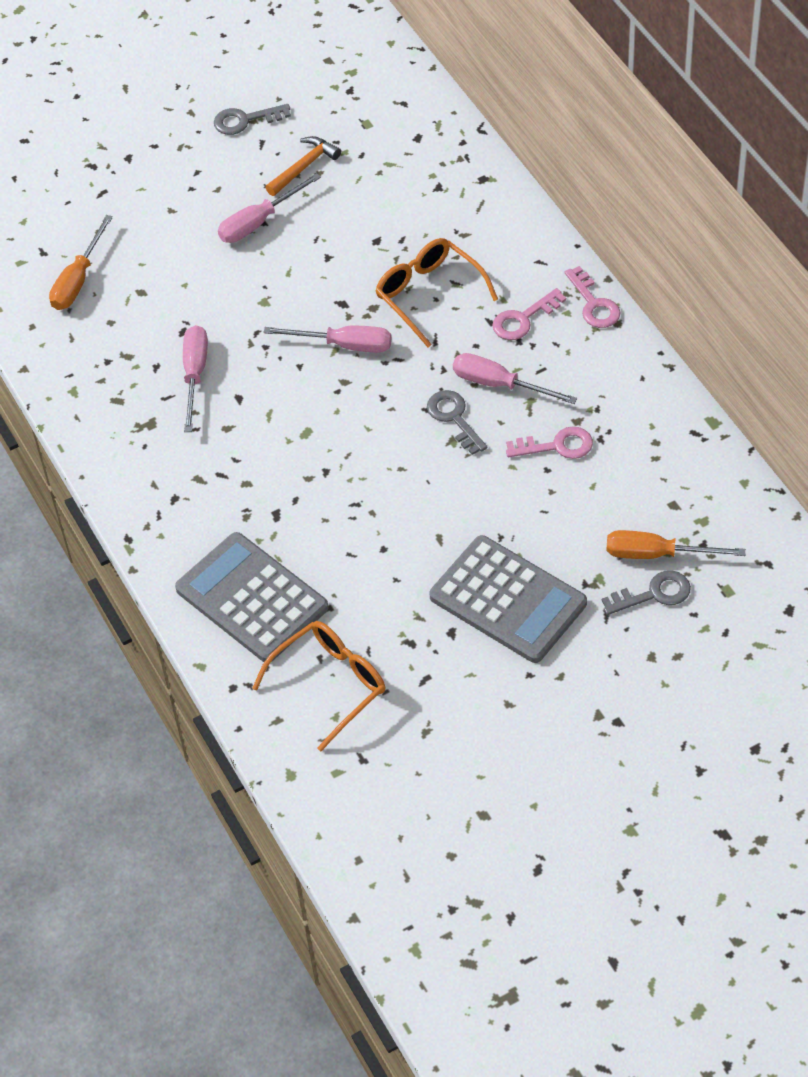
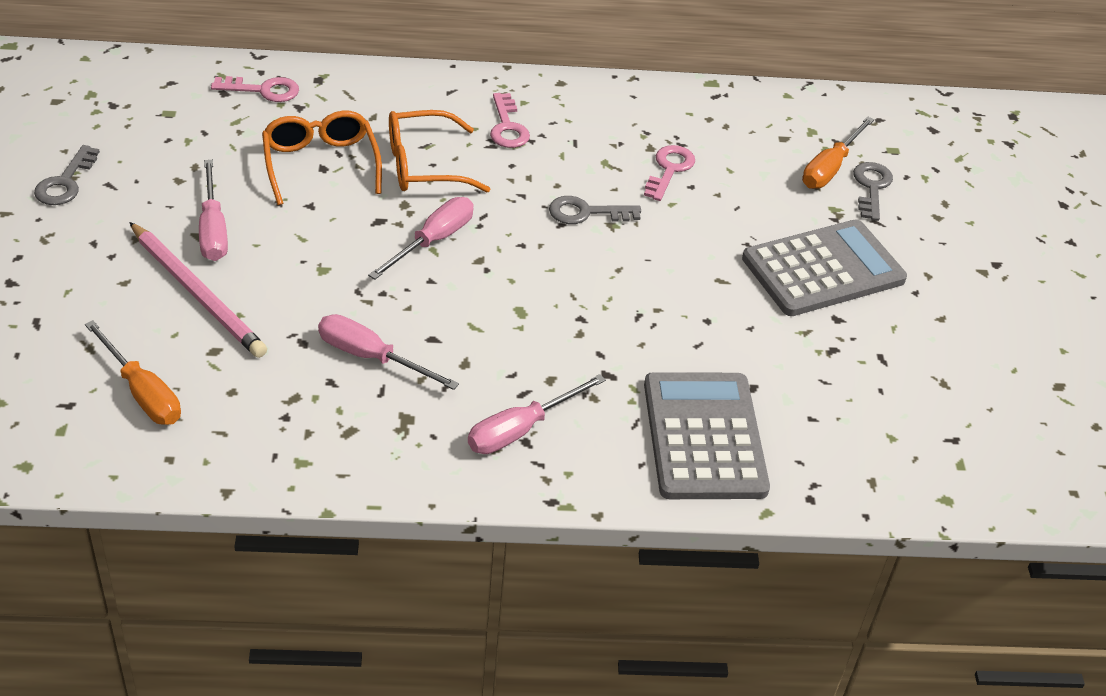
camera: 70 degrees left, 10 degrees down
(188, 252) = (197, 293): none -> pink pencil
(252, 598) = (704, 437): grey calculator -> grey calculator turned 105 degrees clockwise
(304, 167) = (176, 172): orange hammer -> none
(330, 684) = (850, 424): orange glasses -> orange glasses (320, 164)
(499, 384) = (570, 171): pink screwdriver -> pink screwdriver (521, 429)
(594, 304) = (528, 85): pink key -> pink key (263, 90)

